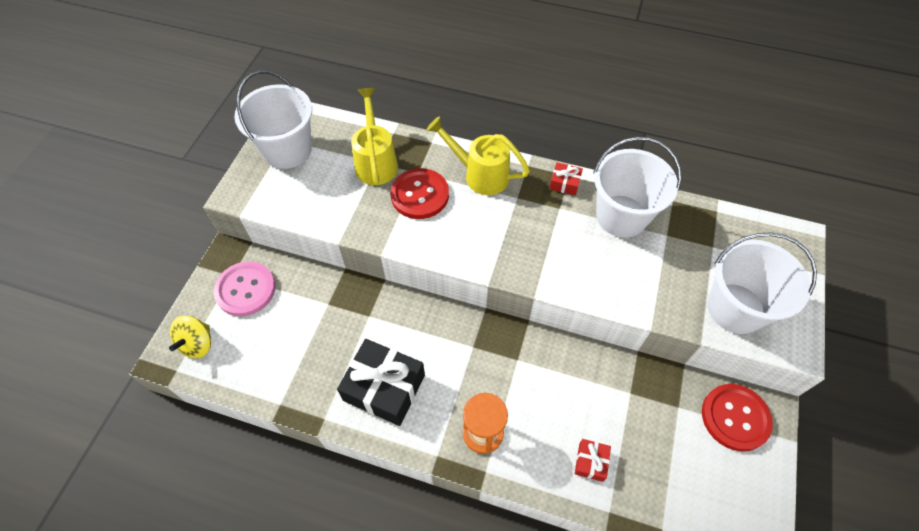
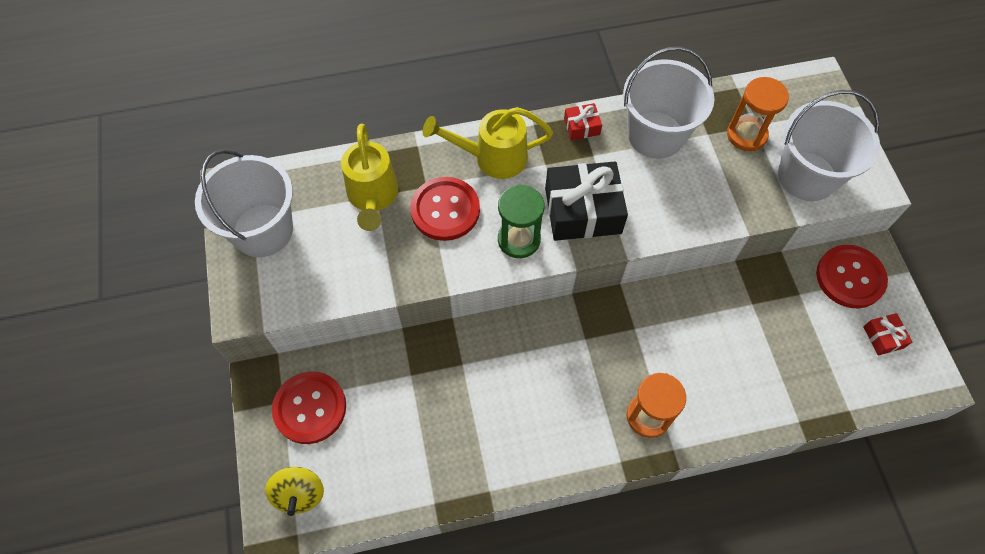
camera: 30 degrees left, 5 degrees up
(245, 289) = (310, 408): pink button -> red button
(376, 162) = (373, 196): yellow watering can -> yellow watering can turned 150 degrees counterclockwise
(384, 388) = (527, 427): black gift -> black gift (583, 211)
(459, 241) = (519, 239): none -> green hourglass
(591, 462) = (757, 386): red gift -> red gift (883, 337)
(701, 251) = (746, 135): none -> orange hourglass

